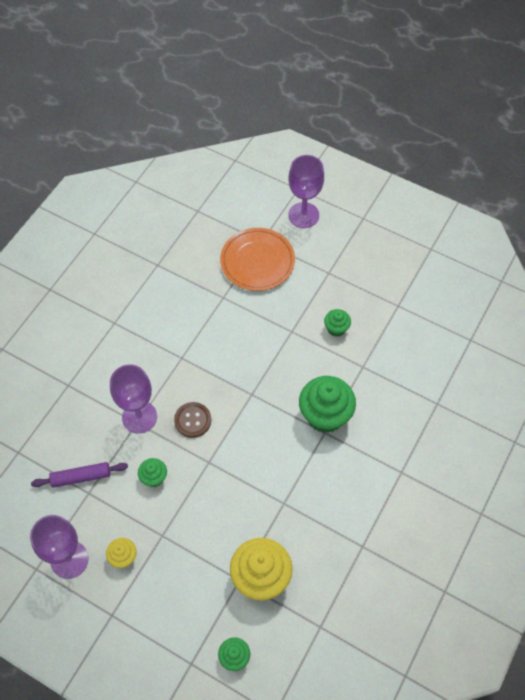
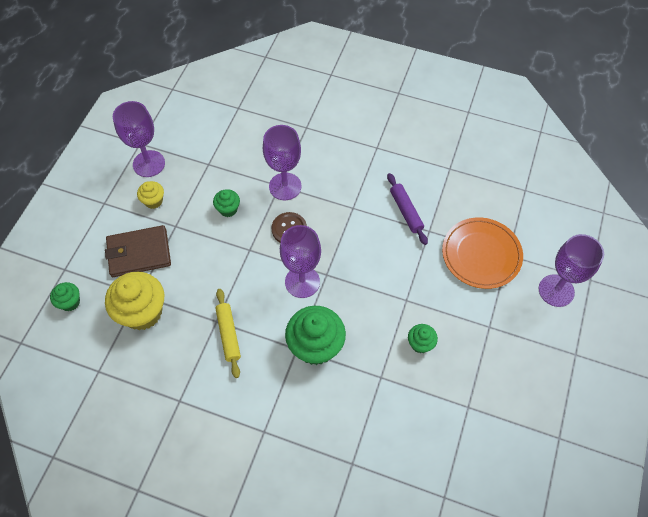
camera: 80 degrees right, 0 degrees up
(81, 477) = (221, 155): purple rolling pin -> purple rolling pin (406, 211)
(188, 577) = (139, 253): none -> brown wallet
(255, 417) = (302, 282): none -> purple goblet
(300, 493) = (228, 334): none -> yellow rolling pin

